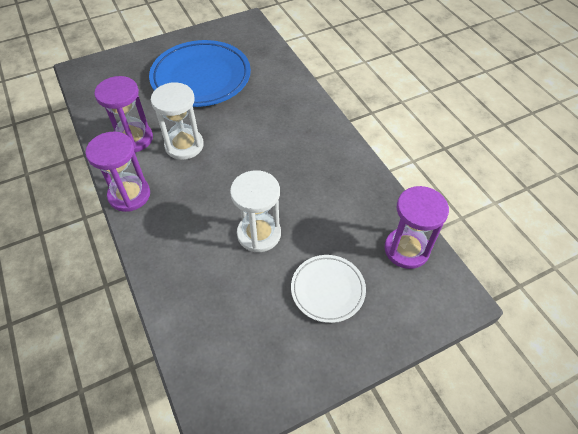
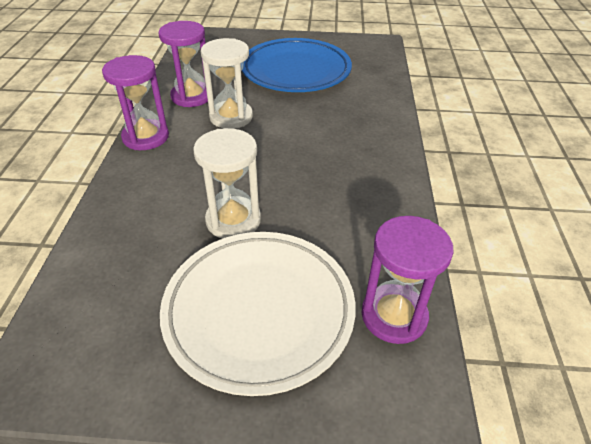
camera: 30 degrees right, 10 degrees down
(327, 290) = (259, 311): white plate -> white plate, size x1.84

